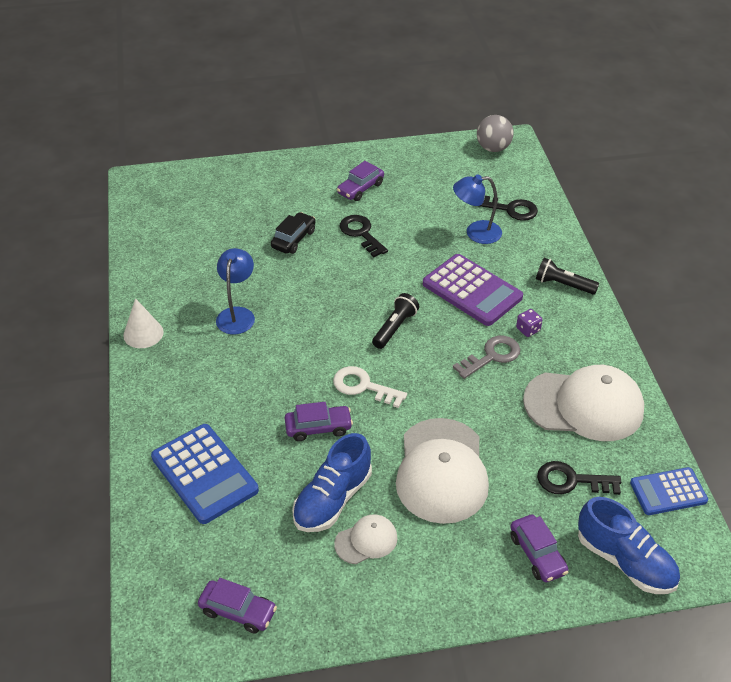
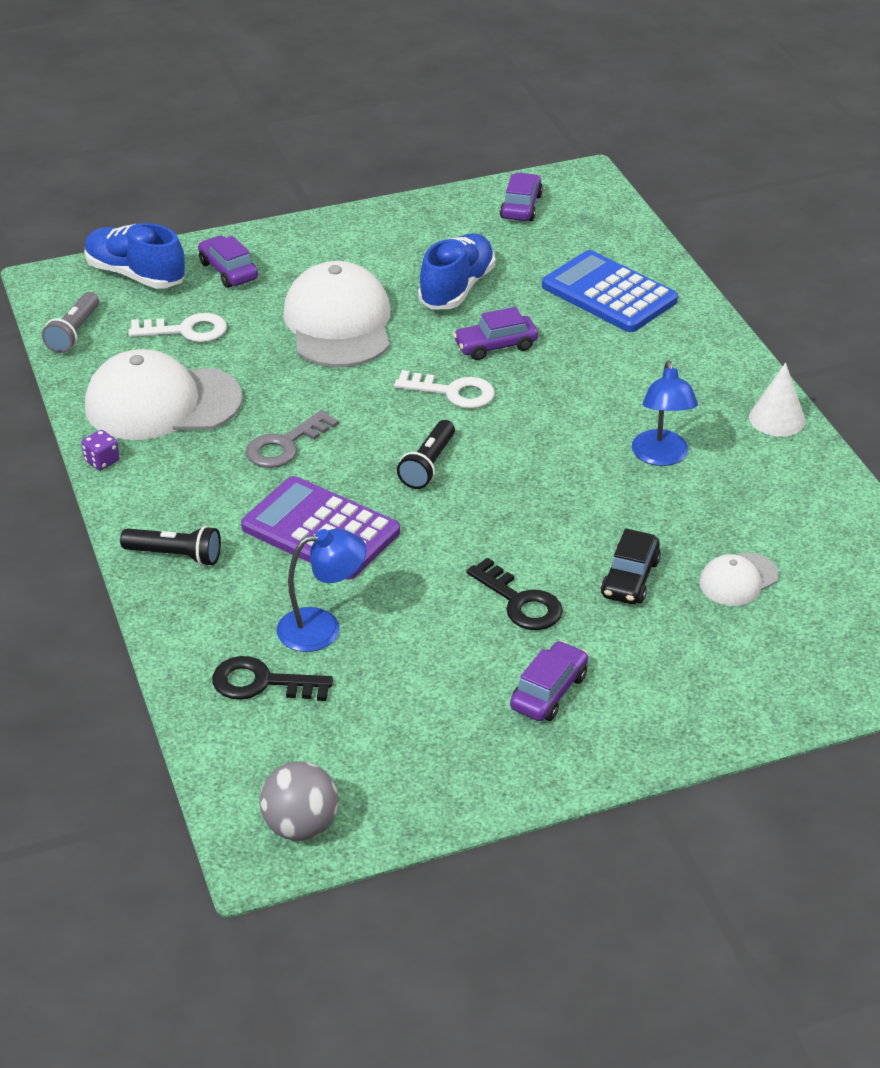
camera: 170 degrees right, 5 degrees down
(238, 611) = (521, 206): purple car -> purple car turned 90 degrees clockwise
(366, 541) = (411, 262): white cap -> white cap (738, 580)
(528, 329) = (234, 484): purple dice -> purple dice (102, 461)
(571, 481) = (186, 330): black key -> white key
(668, 492) = (74, 333): blue calculator -> grey flashlight

